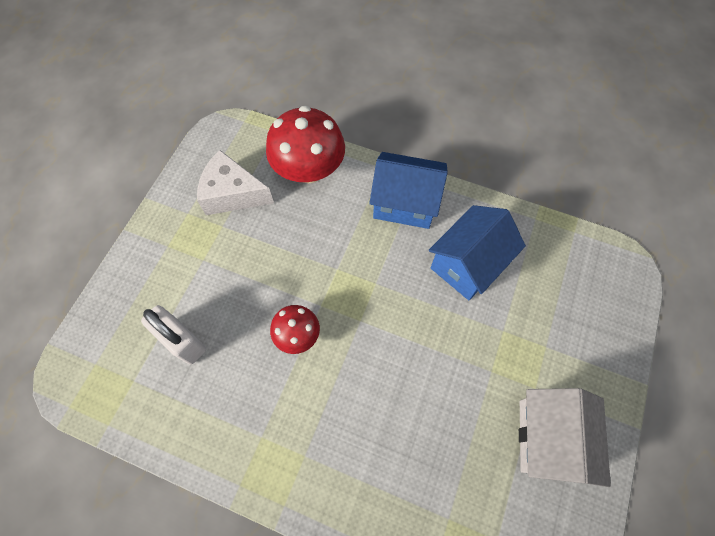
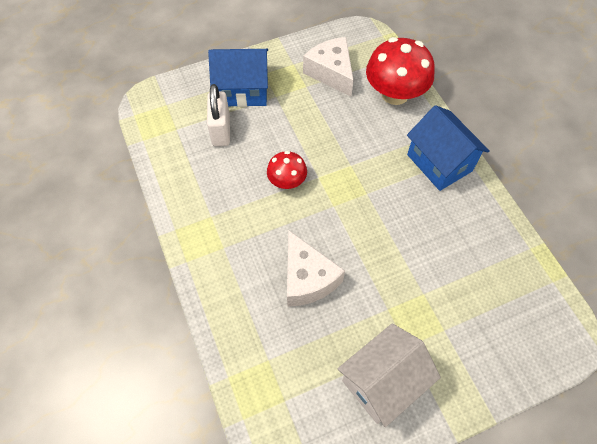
camera: 45 degrees right, 5 degrees down
(405, 409) = (307, 278): none -> white cheese
(468, 264) = (443, 234): blue house -> blue house (243, 91)

